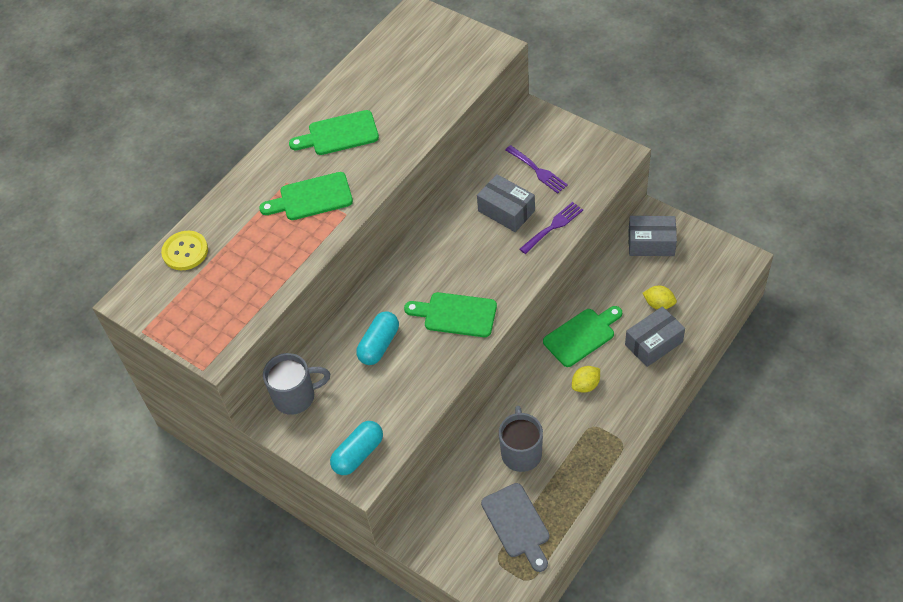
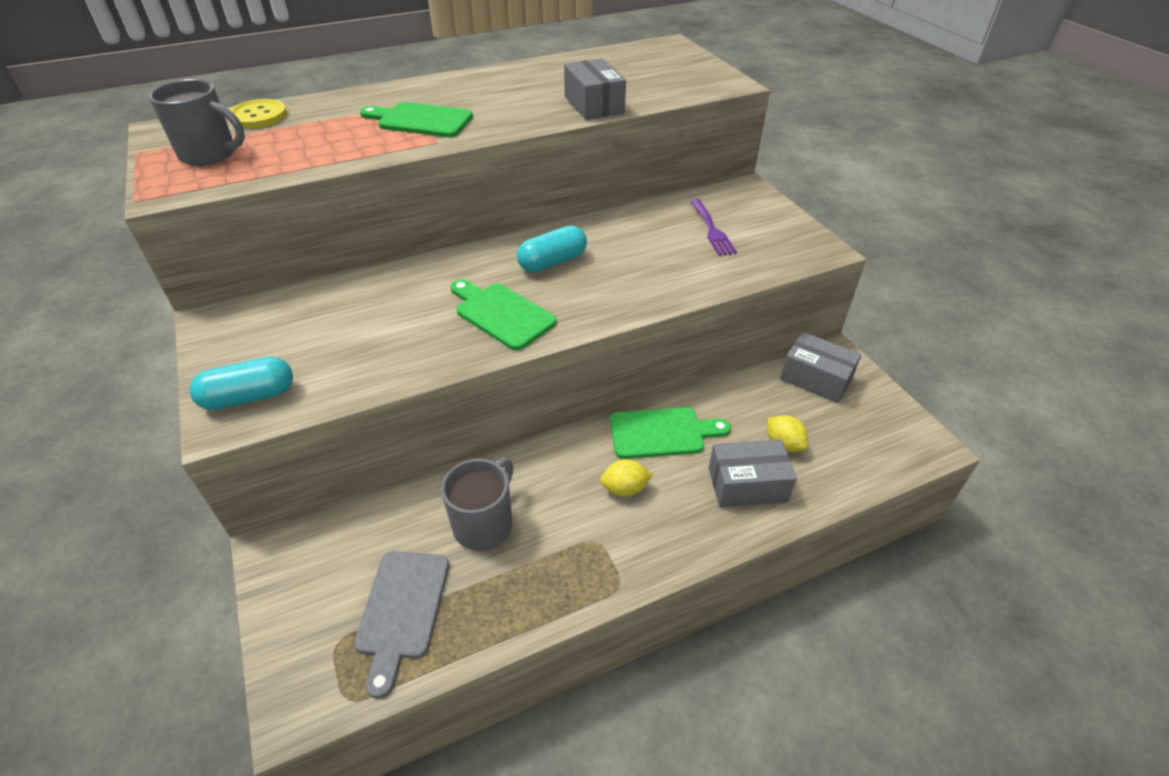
camera: 25 degrees right, 10 degrees down
(296, 397) = (260, 312): grey mug -> grey mug (210, 155)
(339, 134) = (503, 90): green cutting board -> none
(379, 345) = (392, 305): turquoise capsule -> turquoise capsule (552, 262)
(506, 211) = (646, 249): grey box -> grey box (594, 105)
(553, 226) = (689, 281): purple fork -> none

